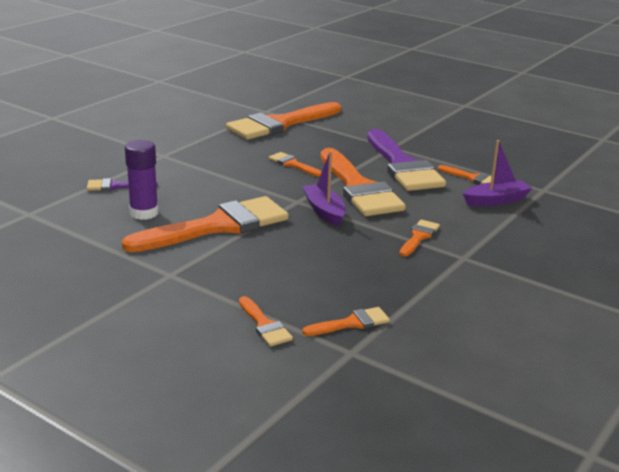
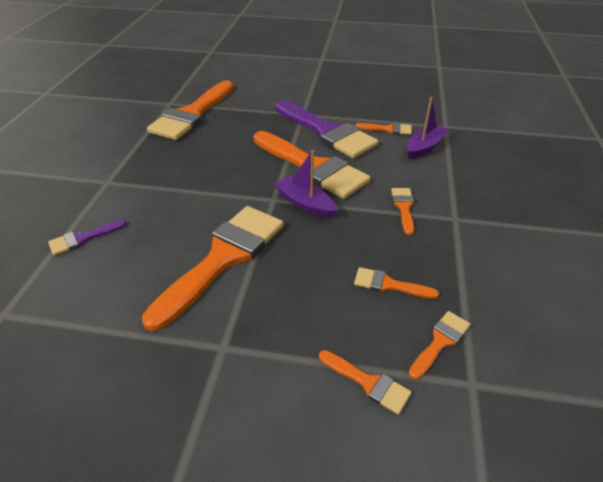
camera: 25 degrees left, 15 degrees up
(144, 213) = (136, 266): purple glue stick -> none
(292, 164) = (237, 157): orange brush -> orange brush (388, 284)

